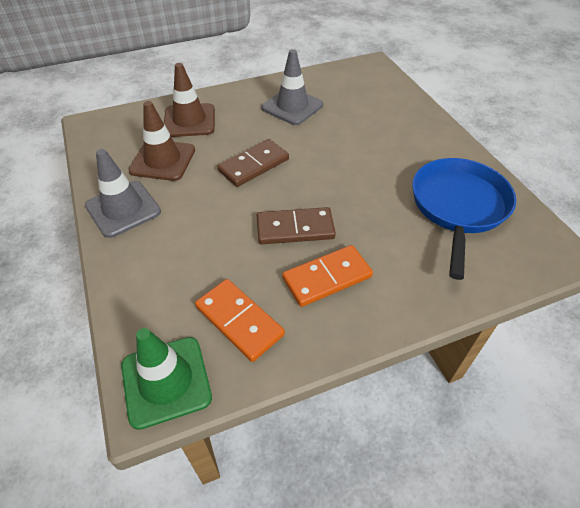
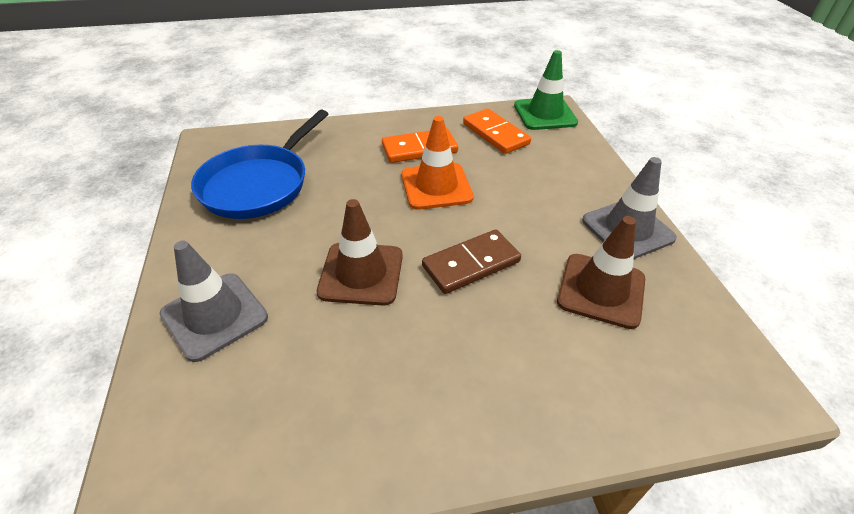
camera: 170 degrees left, 5 degrees down
(189, 121) = (578, 369): brown traffic cone -> brown traffic cone (361, 273)
(292, 106) = (385, 377): grey traffic cone -> grey traffic cone (214, 316)
(295, 229) = (436, 186): brown domino -> orange traffic cone

